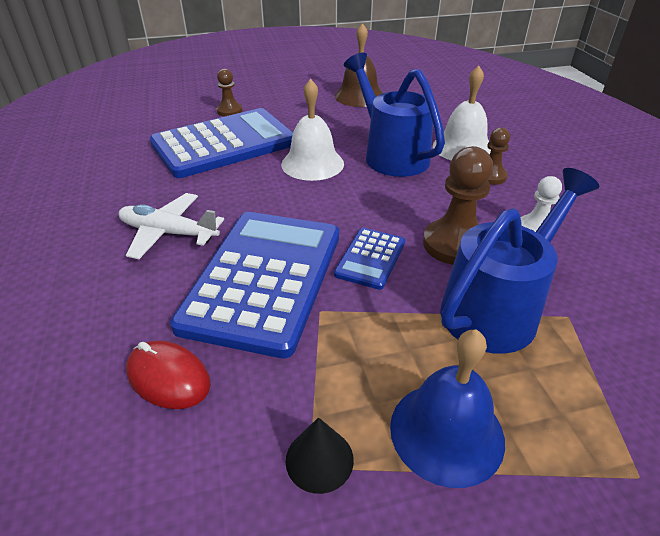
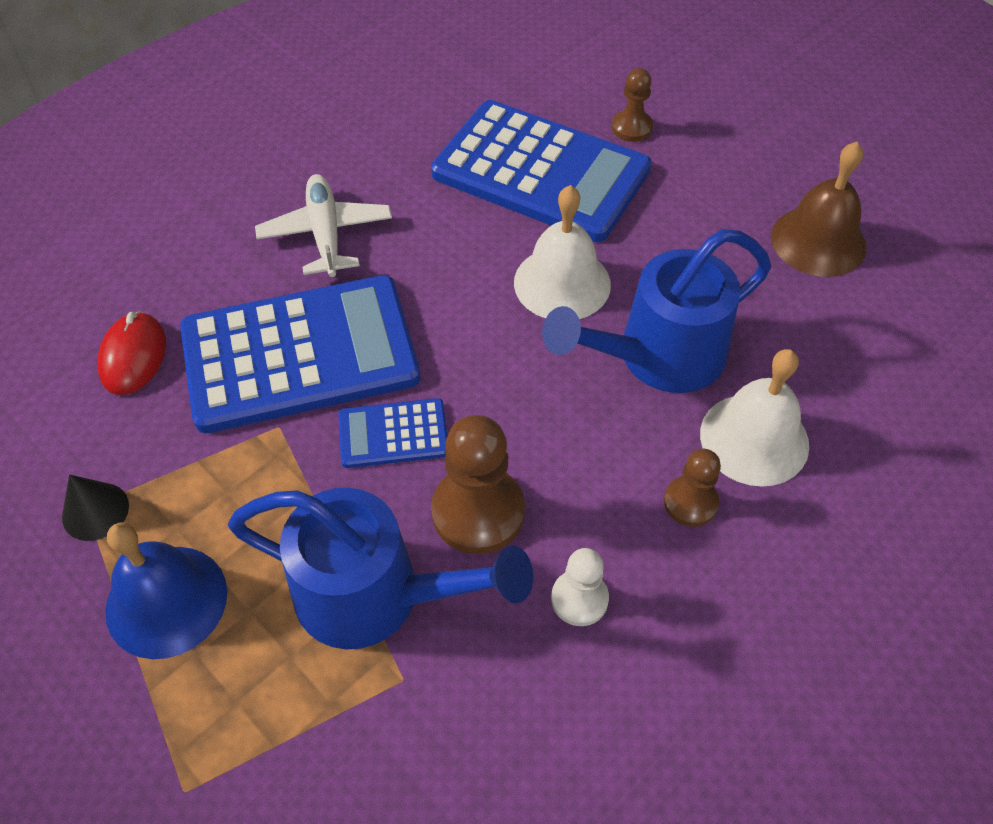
camera: 60 degrees right, 15 degrees up
(391, 154) = (657, 357): blue watering can -> blue watering can turned 150 degrees counterclockwise

